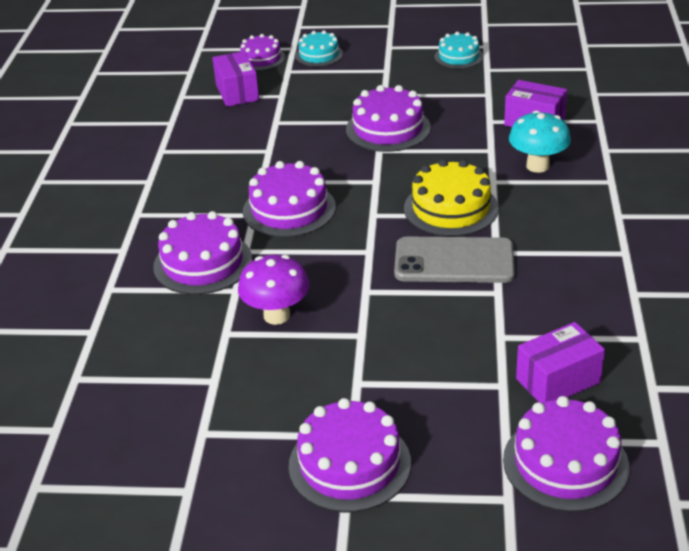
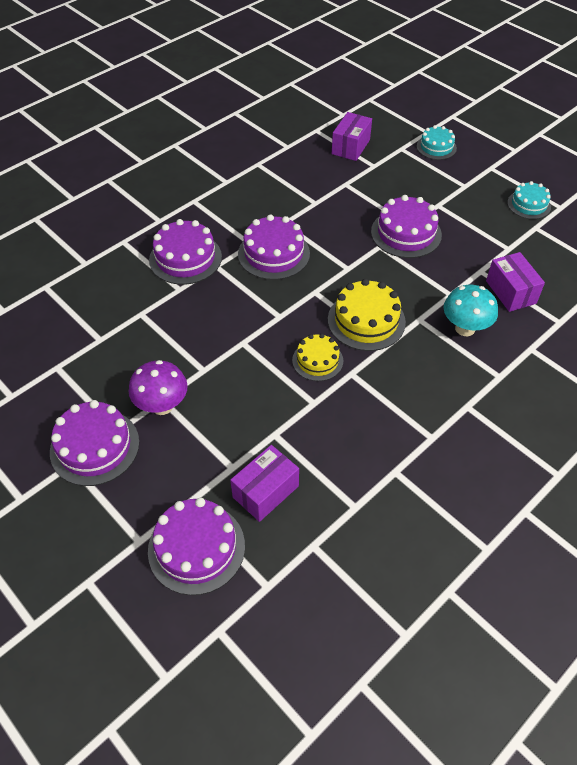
camera: 40 degrees right, 15 degrees up
(261, 58) = (397, 129): purple cake -> none
(277, 315) = (178, 322): purple mushroom -> purple mushroom (162, 406)
(454, 261) = (317, 360): grey phone -> yellow cake
(558, 380) = (265, 491): purple box -> purple box turned 60 degrees counterclockwise

